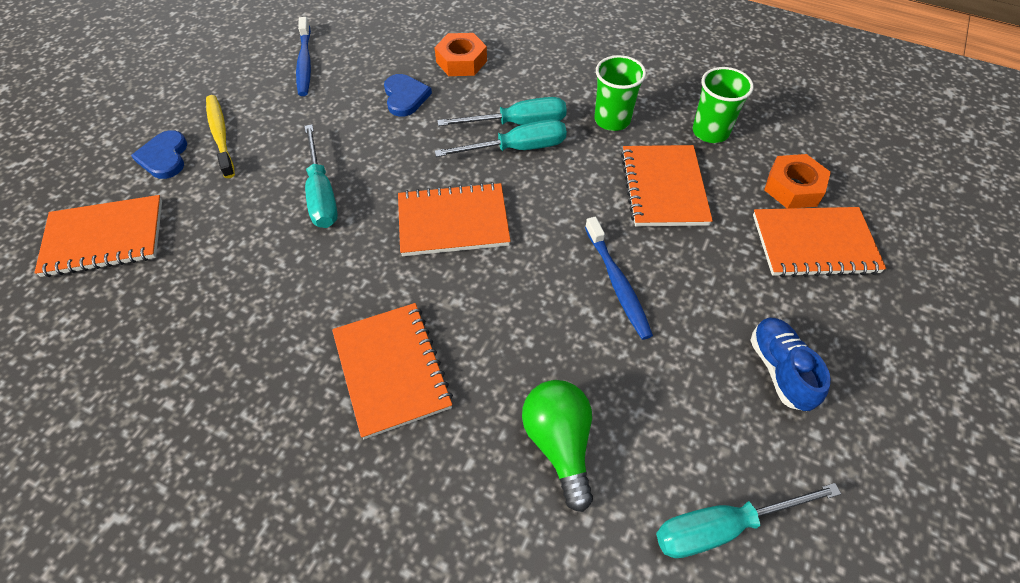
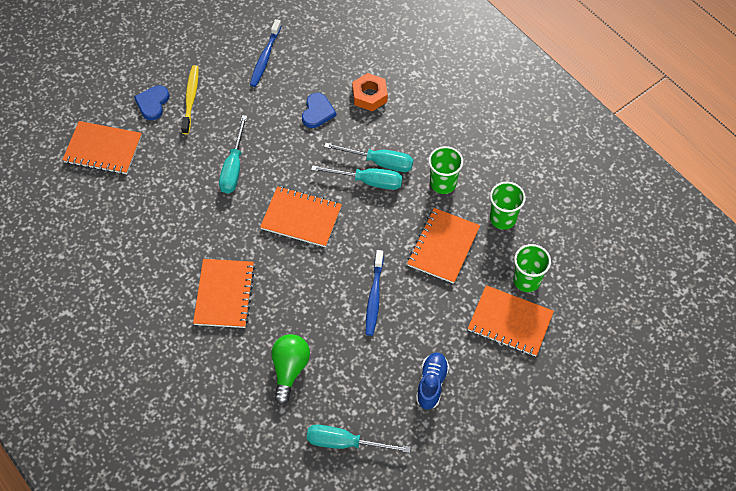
camera: 25 degrees right, 5 degrees up
(793, 188) = (526, 280): orange nut -> green cup

